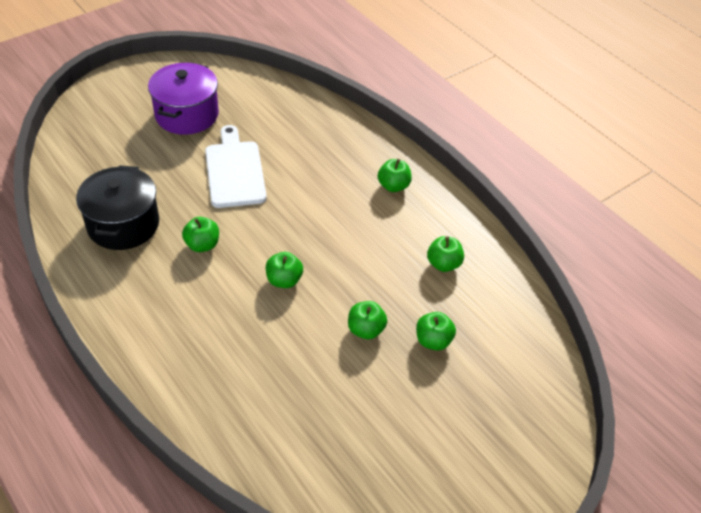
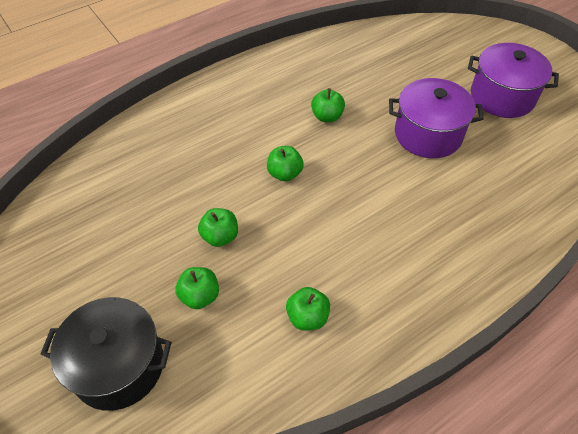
camera: 95 degrees right, 5 degrees up
(123, 224) = (347, 68): black pot -> black pot (118, 366)
(234, 171) = (428, 134): white cutting board -> purple pot
(393, 186) = (431, 273): green apple -> none

